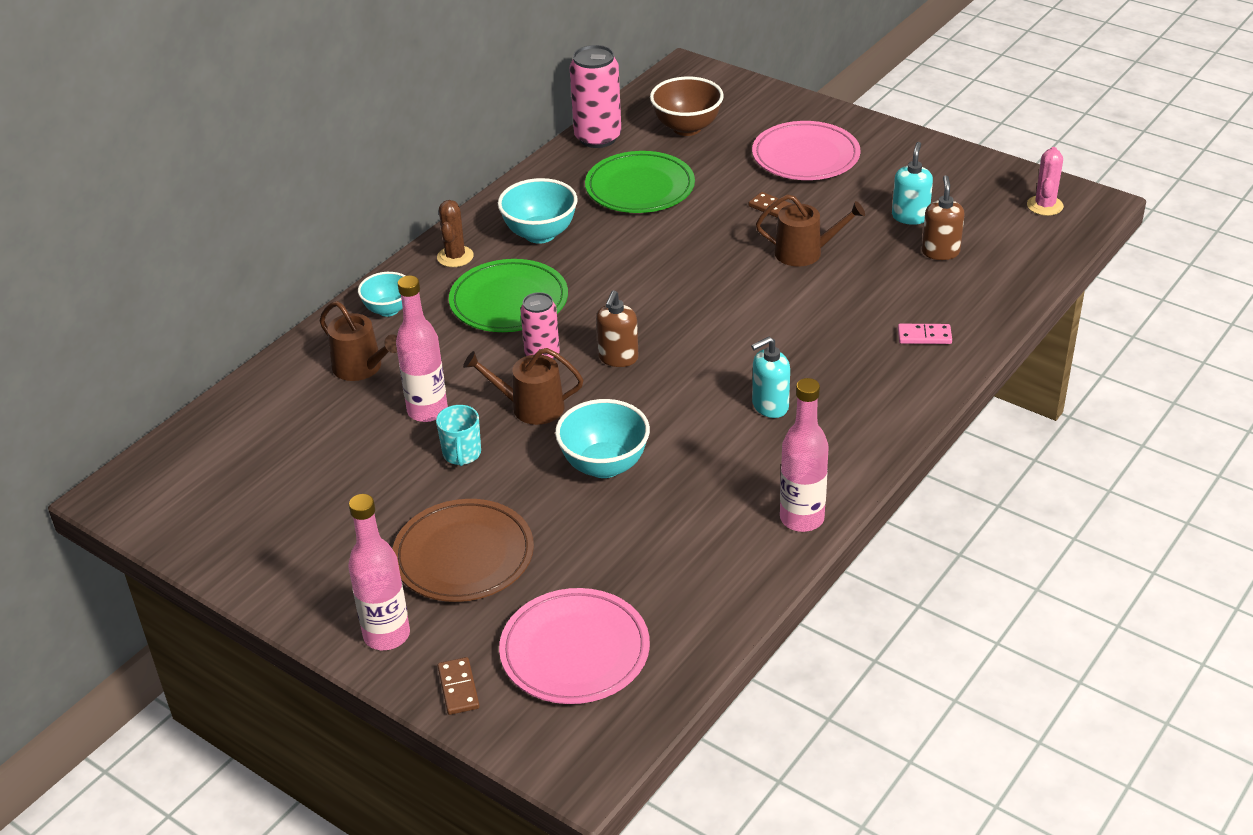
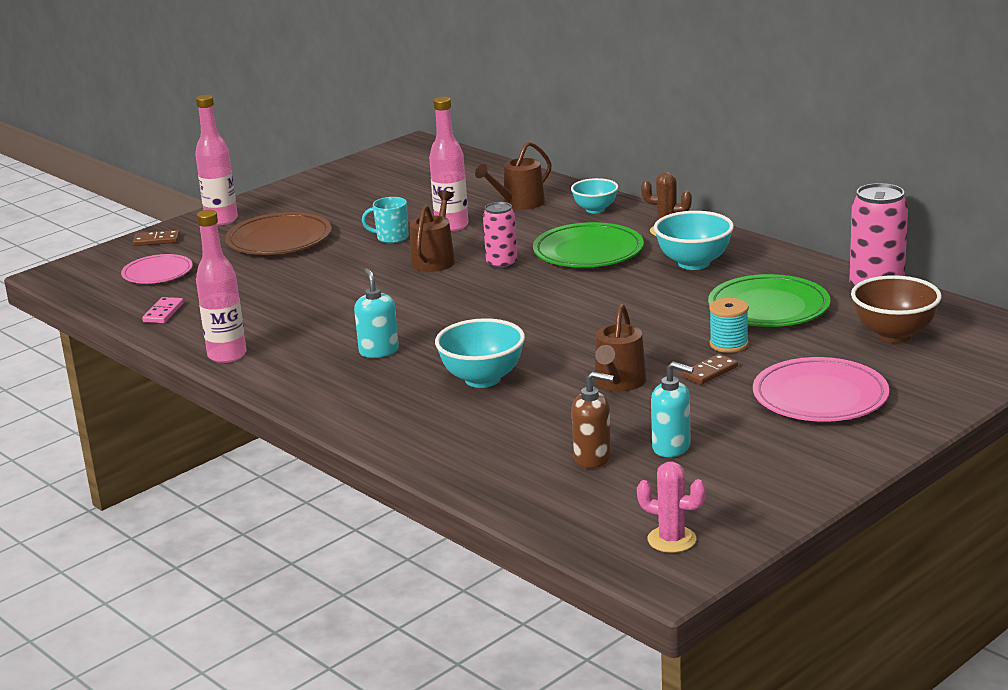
camera: 100 degrees right, 15 degrees down
(575, 651) = (157, 273): pink plate -> pink plate, size x0.64
(604, 465) = (345, 285): turquoise bowl -> turquoise bowl (482, 379)
(618, 358) = (483, 292): brown soap dispenser -> none
(718, 203) = (729, 344): none -> turquoise spool
(924, 336) = (443, 432): pink domino -> pink domino (163, 313)

